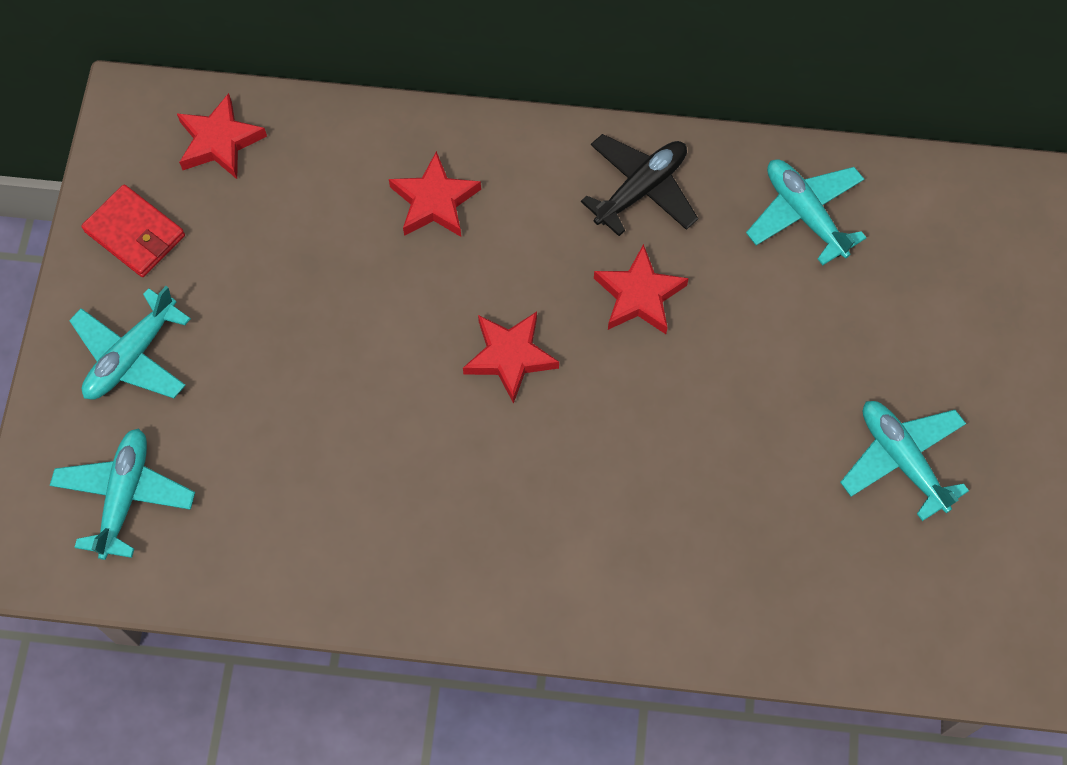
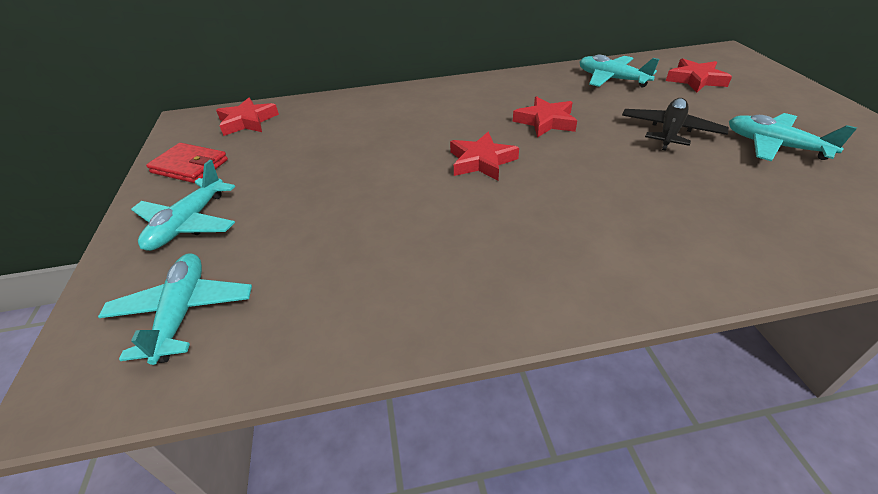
camera: 15 degrees left, 25 degrees down
(434, 201) = (395, 115): red star -> red star (695, 80)
(641, 189) = (515, 89): black plane -> black plane (670, 131)

